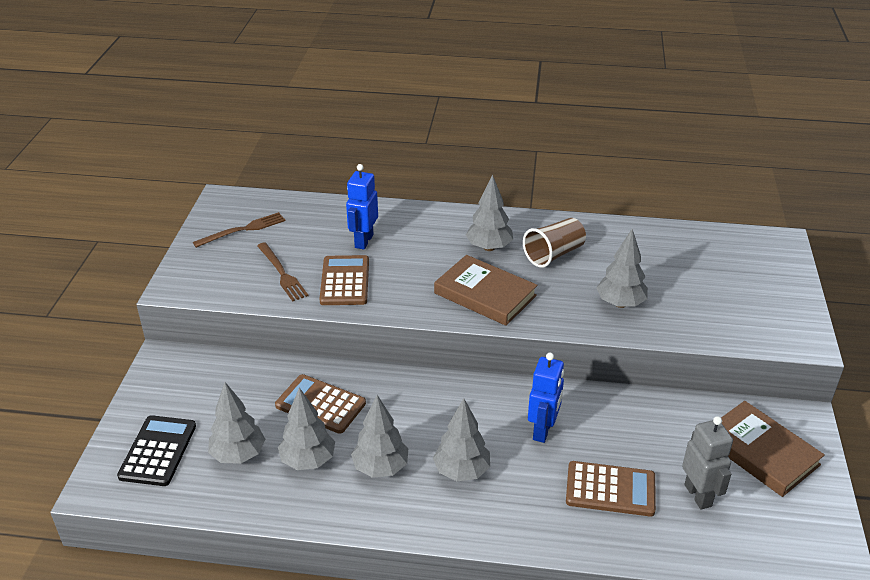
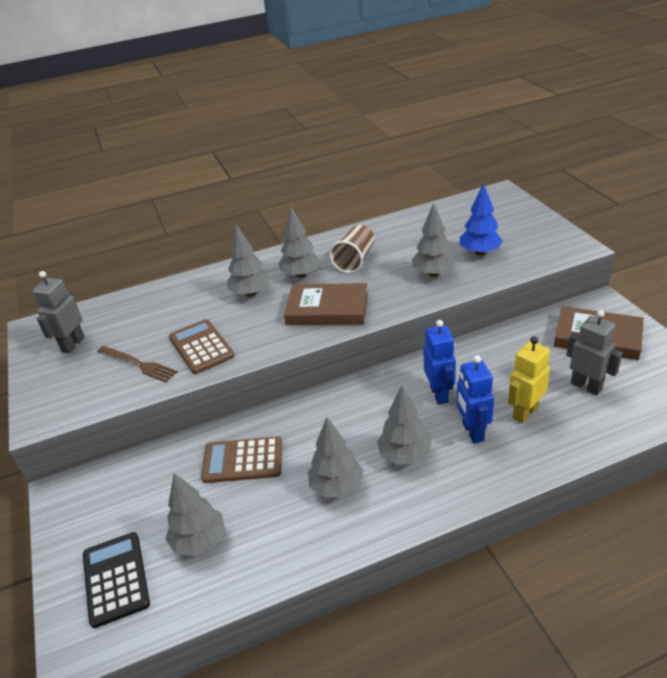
camera: 25 degrees left, 0 degrees up
(243, 230) = (73, 344): brown fork -> grey robot
(308, 460) = (268, 513): grey tree -> grey tree (250, 293)
(363, 241) = (192, 310): blue robot -> blue robot (472, 432)
(610, 489) = (525, 412): brown calculator -> yellow robot
(690, 302) = (479, 253): none -> blue tree

